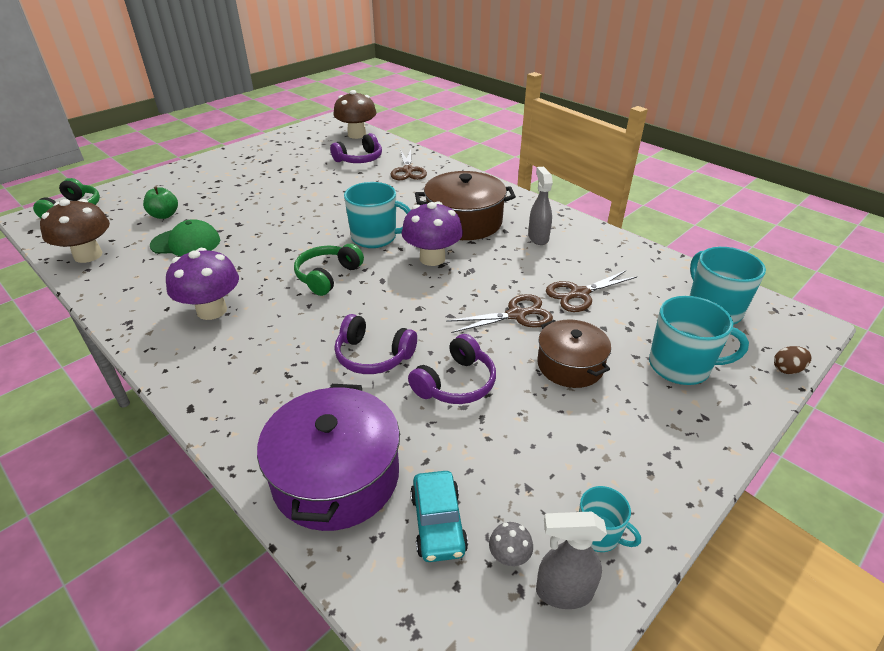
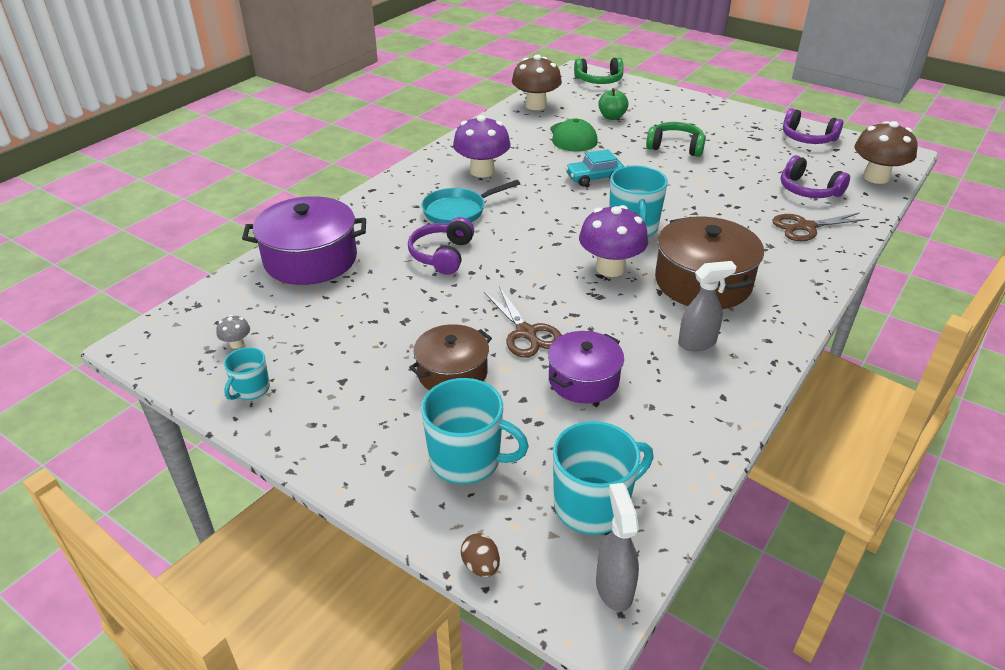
camera: 80 degrees right, 0 degrees up
(289, 336) = (458, 211): none -> turquoise pan
(327, 276) = (551, 213): green headphones -> green headphones (675, 147)
(438, 523) = (268, 308): turquoise car -> turquoise car (594, 178)
(456, 383) = (414, 303): purple headphones -> purple headphones (807, 138)
(563, 592) = (205, 371): grey spray bottle -> grey spray bottle (614, 588)
(579, 294) = (583, 380): brown scissors -> purple pot
(681, 366) = (467, 460): turquoise mug -> turquoise mug turned 75 degrees counterclockwise

